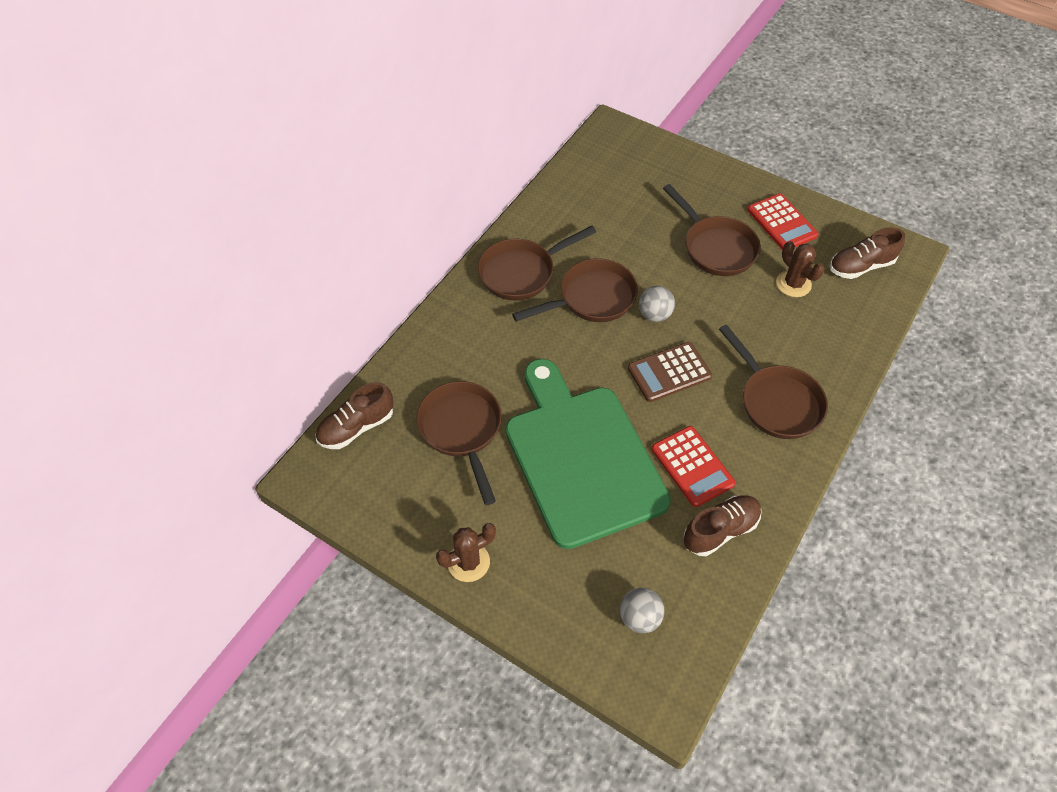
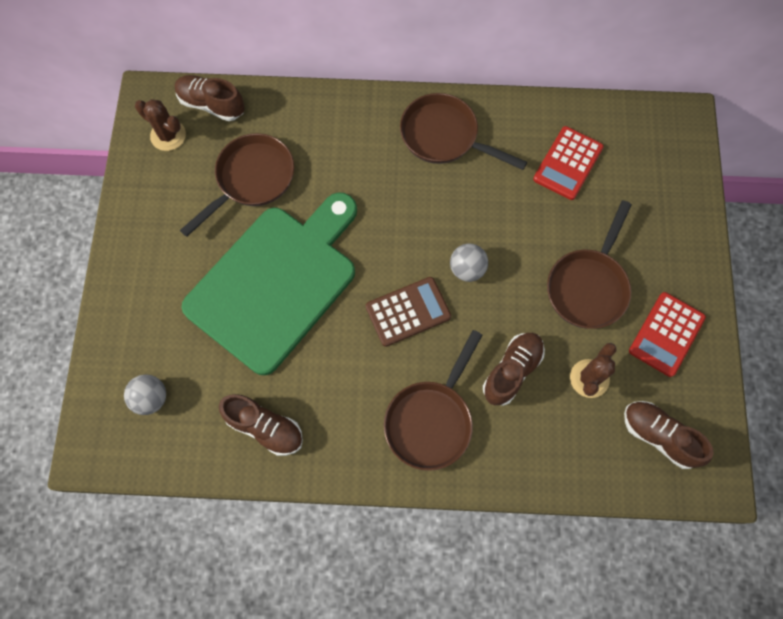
camera: 60 degrees right, 15 degrees up
(468, 562) = (136, 248): brown cactus -> brown cactus (168, 135)
(591, 298) = (451, 208): brown pan -> none
(669, 372) = (408, 312): brown calculator -> brown calculator turned 120 degrees clockwise
(692, 466) = (317, 376): red calculator -> red calculator (568, 163)
(761, 328) = (512, 371): none -> brown shoe

